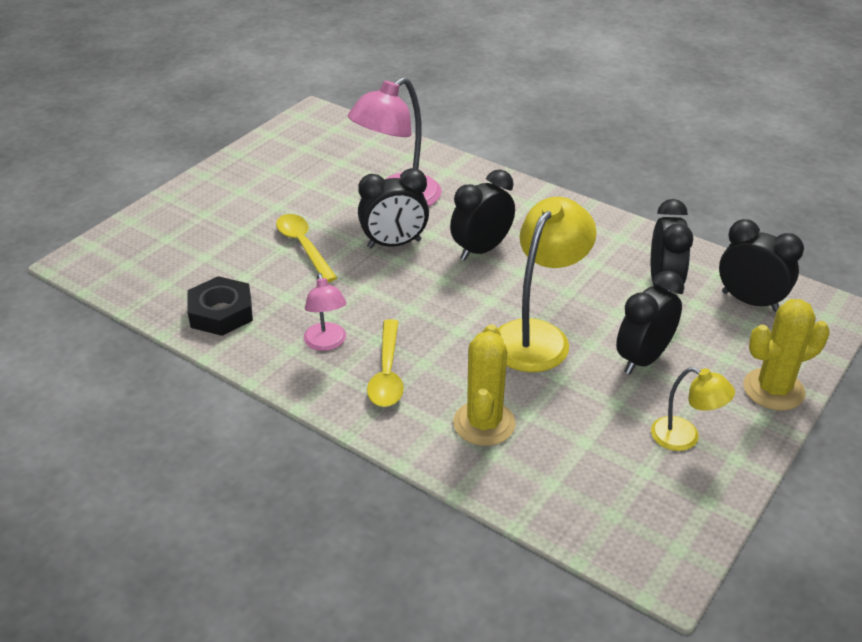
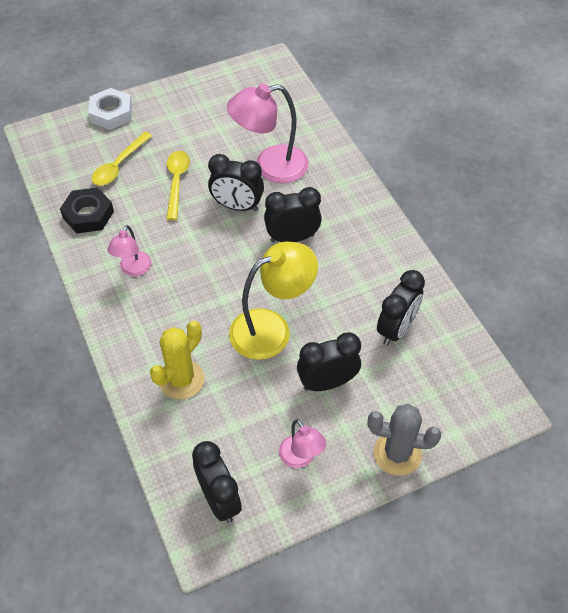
camera: 30 degrees right, 15 degrees up
(164, 211) = (111, 113): none -> white nut
(387, 373) = (152, 311): yellow spoon -> yellow spoon (119, 165)
(685, 438) = (301, 458): yellow lamp -> pink lamp
(750, 301) = (449, 373): black clock -> black clock (219, 499)
(773, 390) = (397, 453): yellow cactus -> grey cactus

